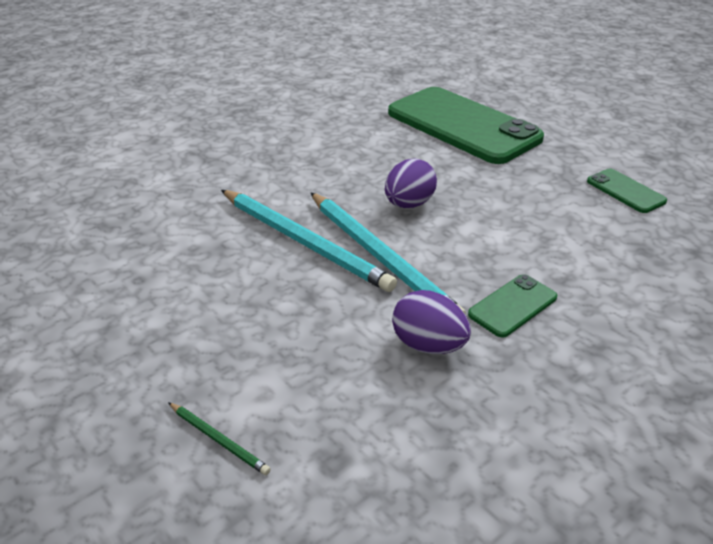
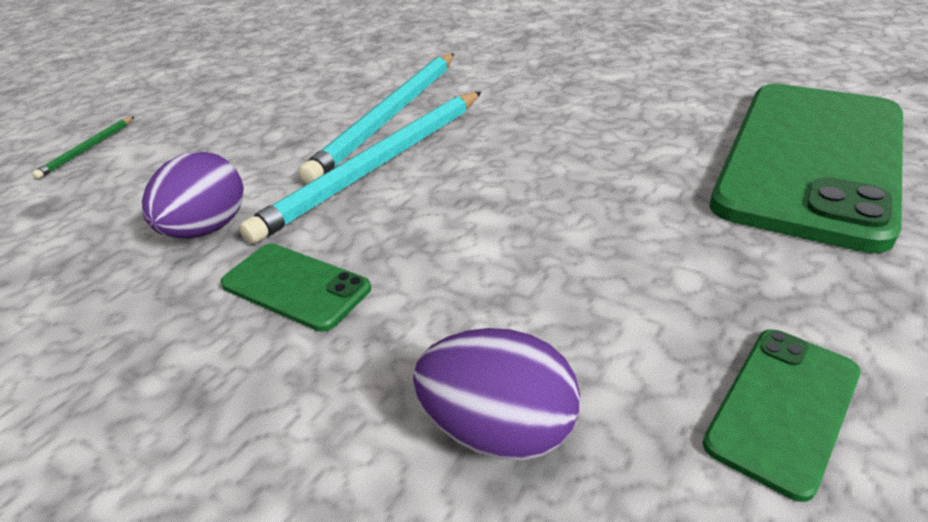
camera: 75 degrees right, 0 degrees up
(409, 204) = (515, 160): purple egg -> purple egg (498, 429)

